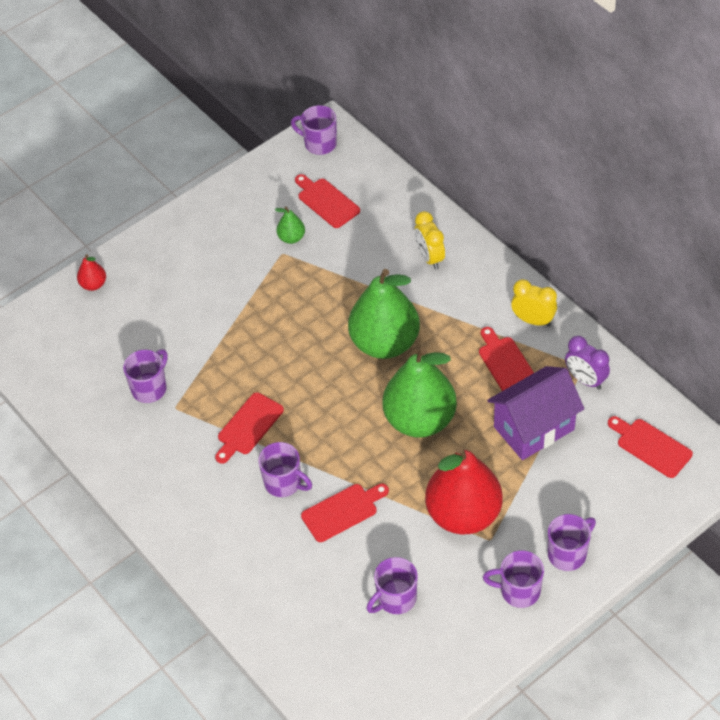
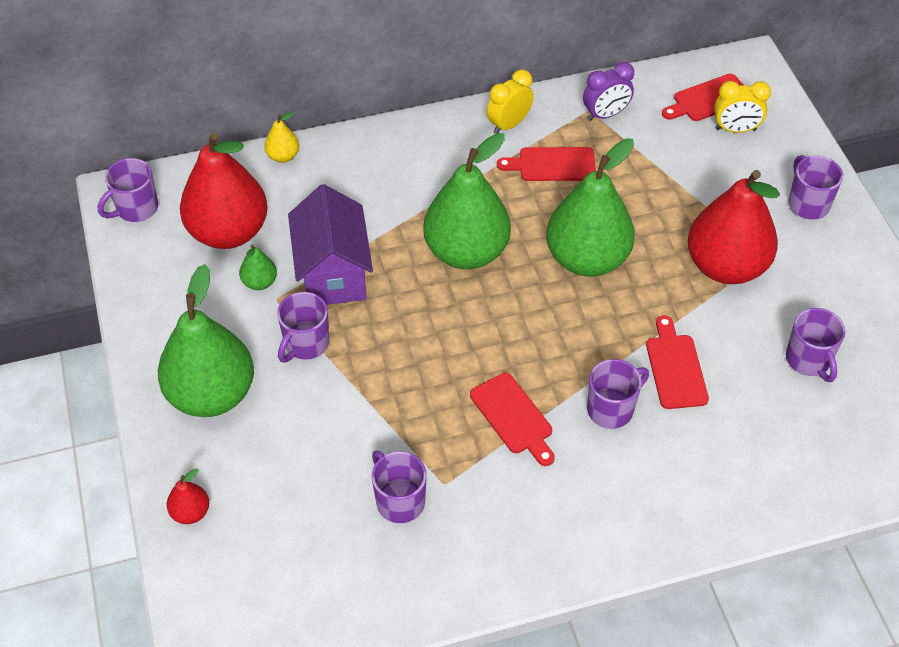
camera: 70 degrees left, 0 degrees up
(186, 254) = (212, 394): none -> green pear
(326, 201) = (228, 232): red cutting board -> red pear
(415, 199) = (283, 156): none -> yellow pear
(429, 258) = (373, 173): yellow clock -> yellow clock (735, 129)
(519, 591) = (837, 257): purple mug -> purple mug (305, 344)
(534, 428) = (644, 173): purple house -> purple house (333, 273)

